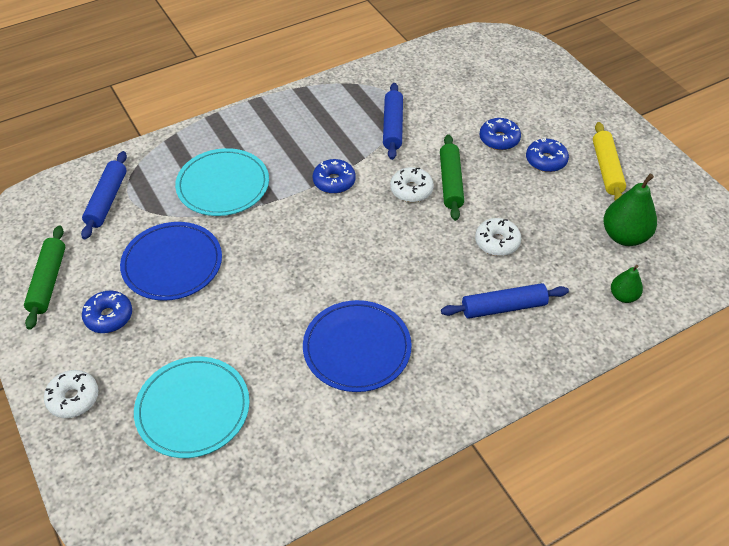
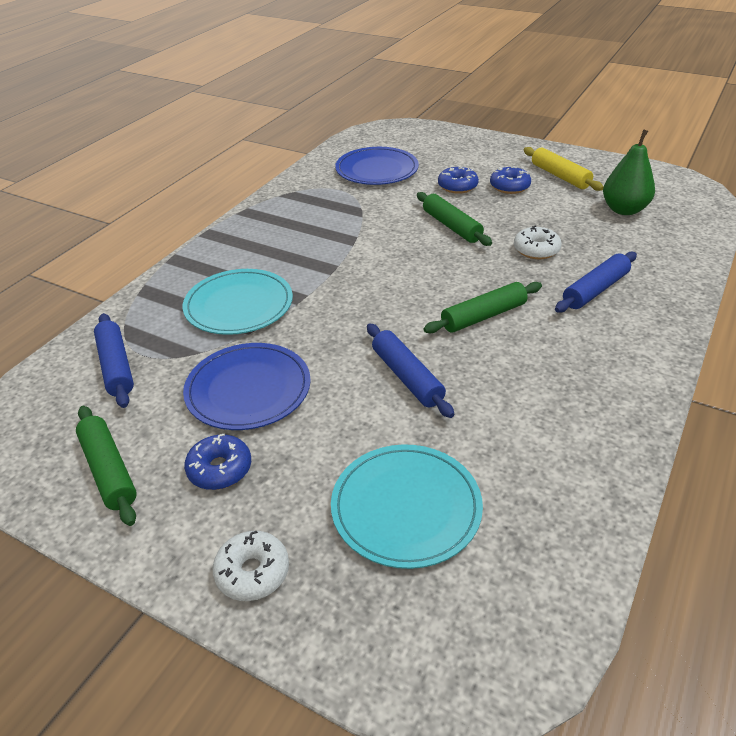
camera: 30 degrees left, 10 degrees down
(334, 181) = (348, 262): blue donut -> none
(357, 348) = (510, 374): blue plate -> blue plate (377, 170)
(388, 286) = (483, 316): none -> green rolling pin
(393, 126) = (359, 208): blue rolling pin -> blue rolling pin (407, 377)
(411, 190) = (424, 243): white donut -> none
(623, 296) = (671, 245): green pear -> none

